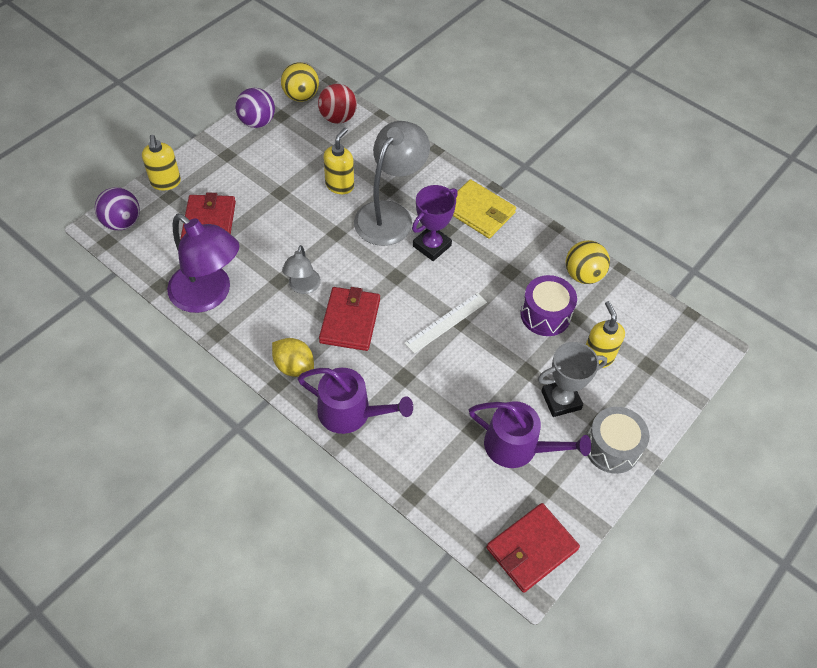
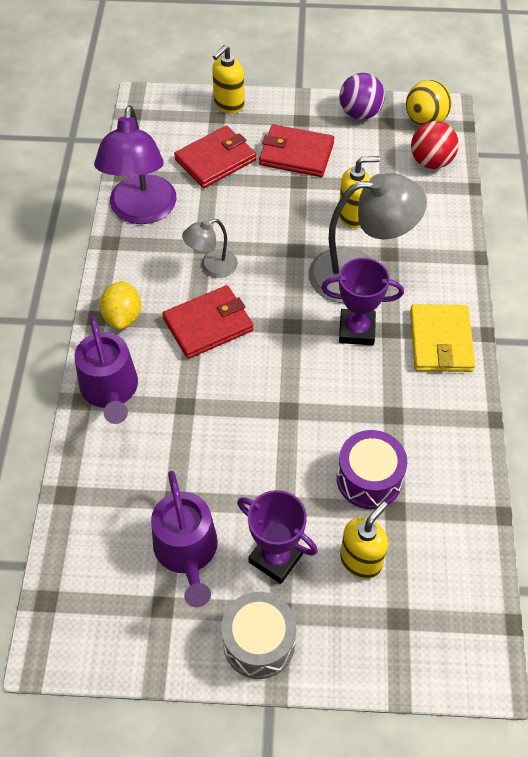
camera: 55 degrees right, 0 degrees up
(122, 222) = (160, 109): purple ball -> none
(446, 322) = (277, 399): white ruler -> none
(531, 549) = (81, 635): red wallet -> red wallet (296, 154)
(561, 400) = (276, 558): grey trophy -> purple trophy
(583, 275) = (456, 483): yellow ball -> none

